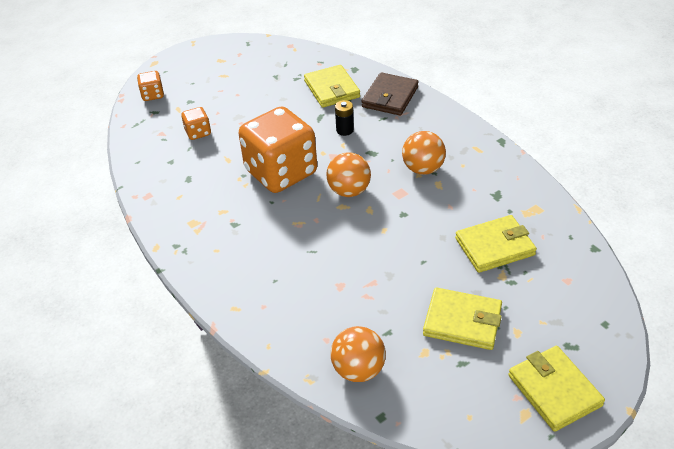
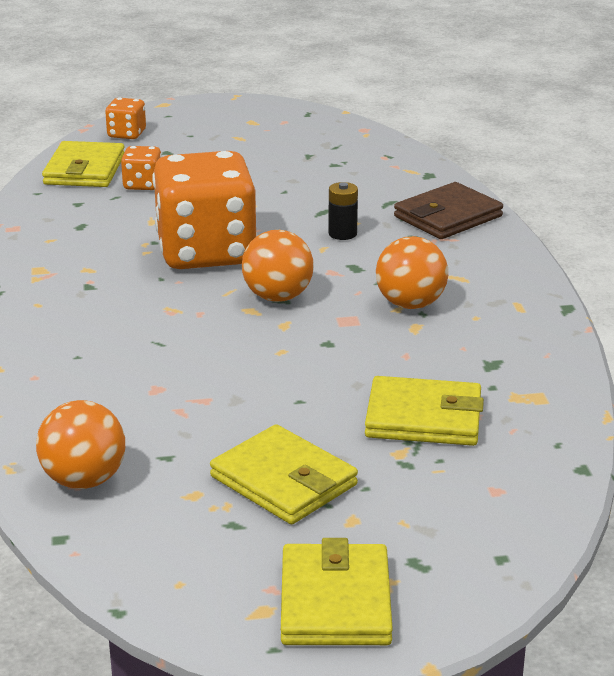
camera: 25 degrees right, 15 degrees down
(332, 89) = (372, 187): yellow wallet -> yellow wallet (84, 170)

